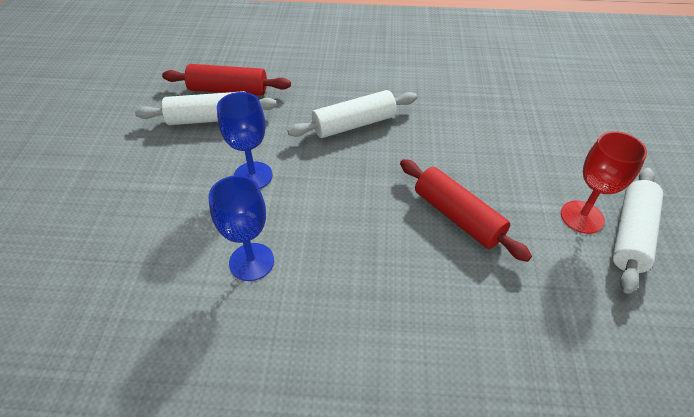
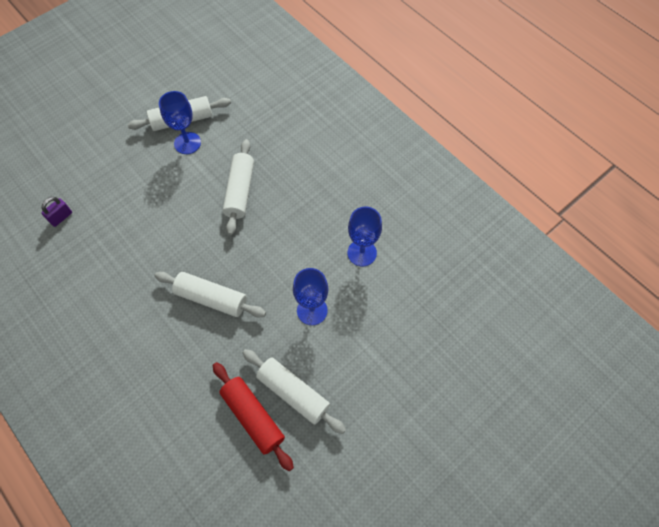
camera: 135 degrees left, 15 degrees up
(457, 216) = (240, 191): red rolling pin -> white rolling pin
(551, 87) = (61, 217): none -> purple padlock
(582, 217) = (187, 143): red goblet -> blue goblet

